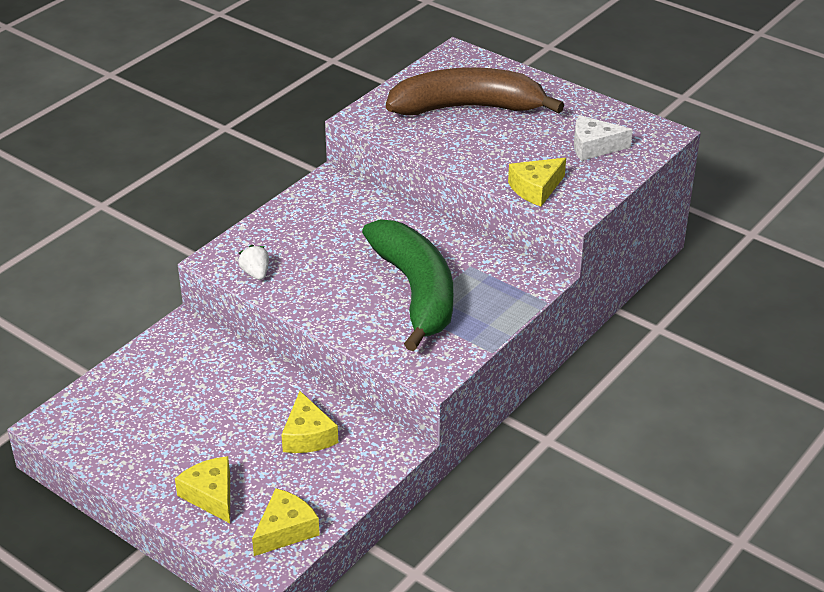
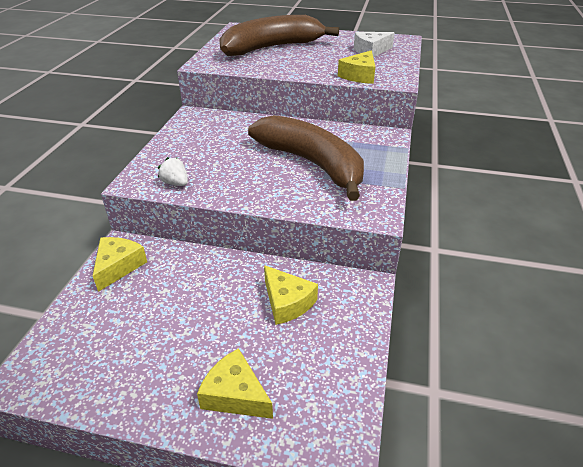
camera: 25 degrees left, 0 degrees up
(285, 530) = (331, 403): yellow cheese -> yellow cheese (118, 266)
(416, 292) = (312, 164): green banana -> brown banana

